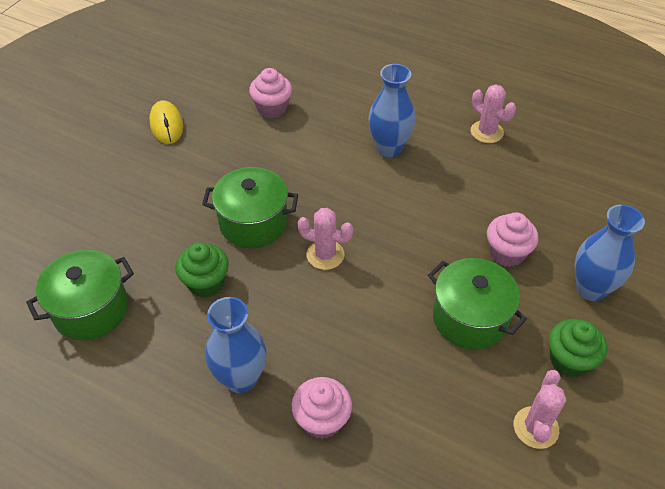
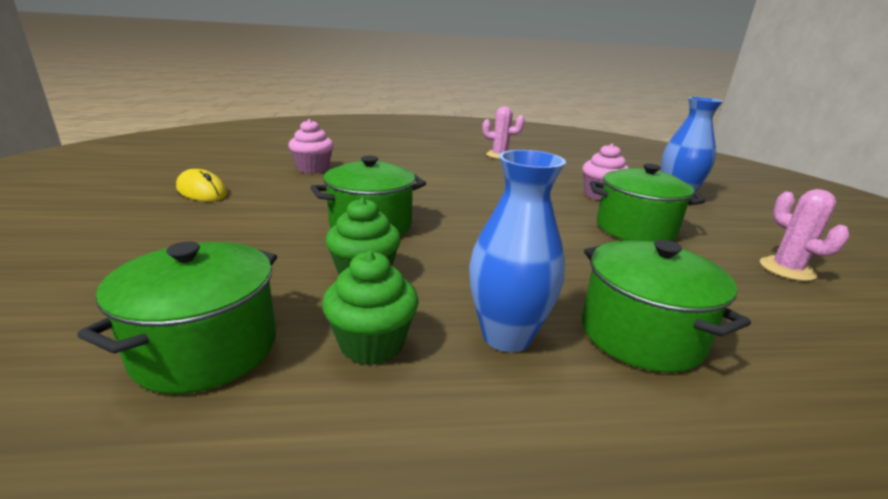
camera: 35 degrees left, 25 degrees down
(322, 420) = (640, 334): pink cupcake -> green pot
(325, 255) = (468, 227): pink cactus -> none
(389, 148) = (441, 170): blue vase -> none
(569, 360) = (730, 230): green cupcake -> green cupcake (372, 344)

